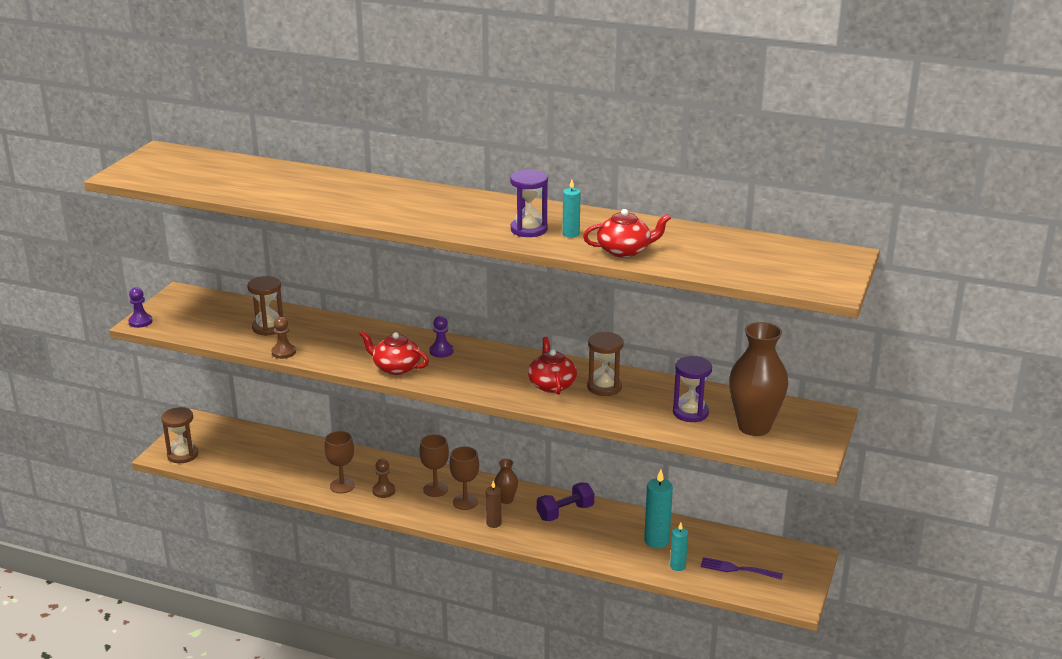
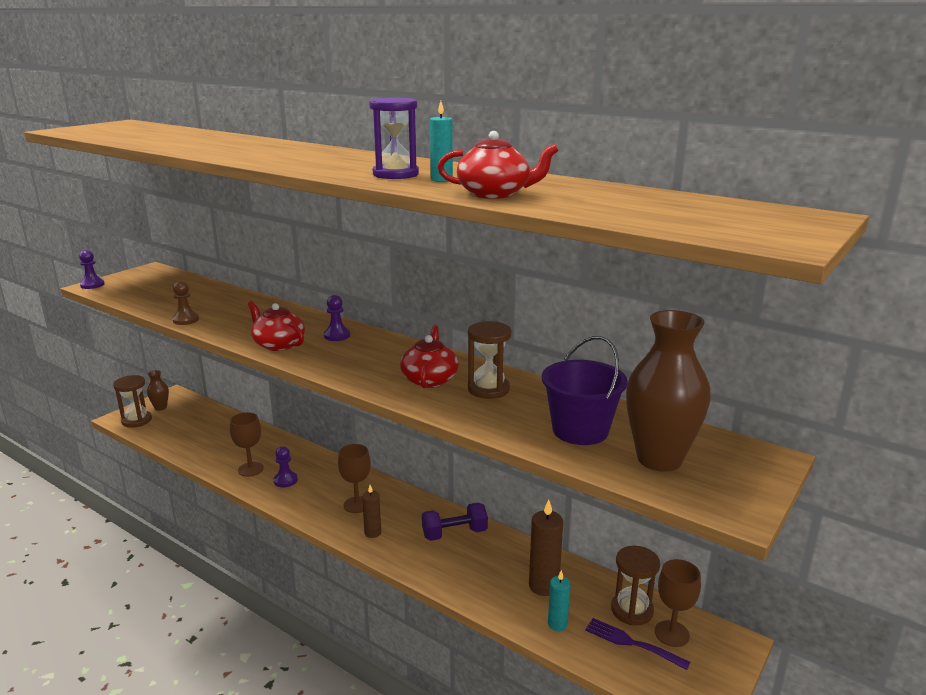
camera: 15 degrees right, 5 degrees down
(268, 328) = (194, 300): brown hourglass -> brown hourglass (632, 610)
(384, 491) = (285, 480): brown pawn -> purple pawn
(435, 489) = (336, 487): brown goblet -> brown goblet (671, 633)
(506, 500) = (400, 509): brown vase -> brown vase (160, 407)
(656, 541) = (543, 586): turquoise candle -> brown candle
(690, 413) = (580, 430): purple hourglass -> purple bucket

